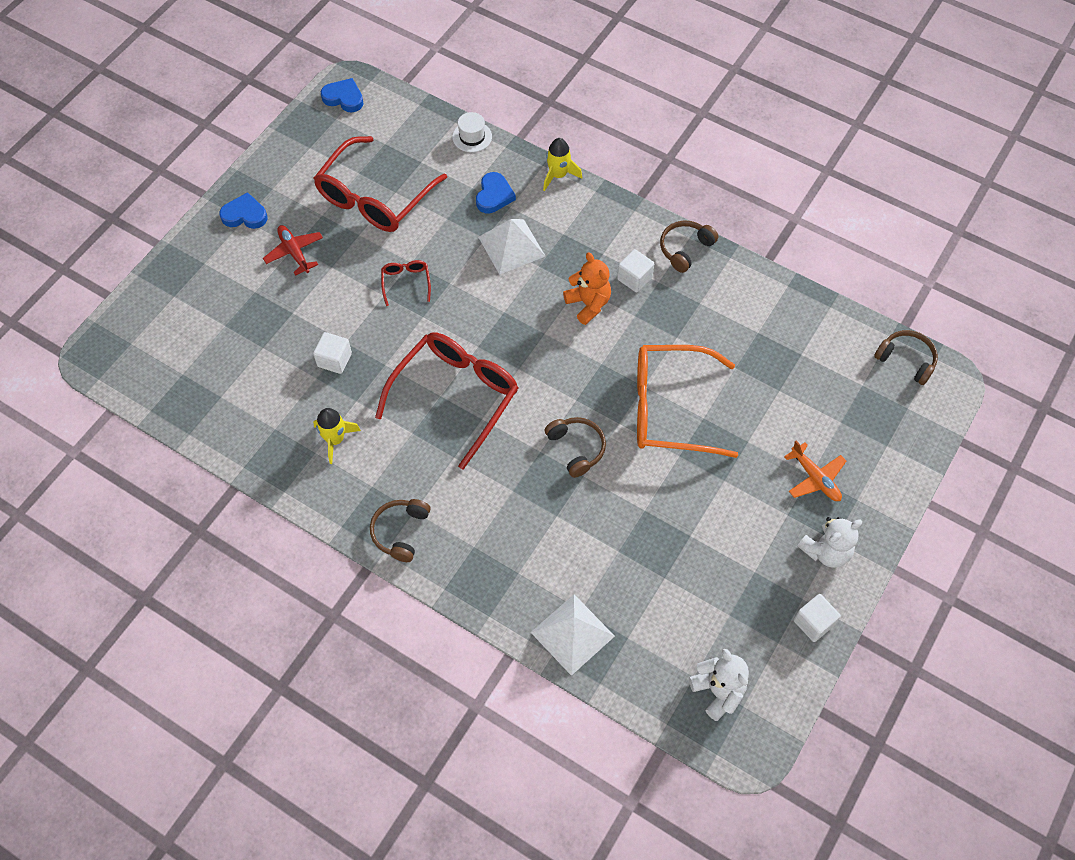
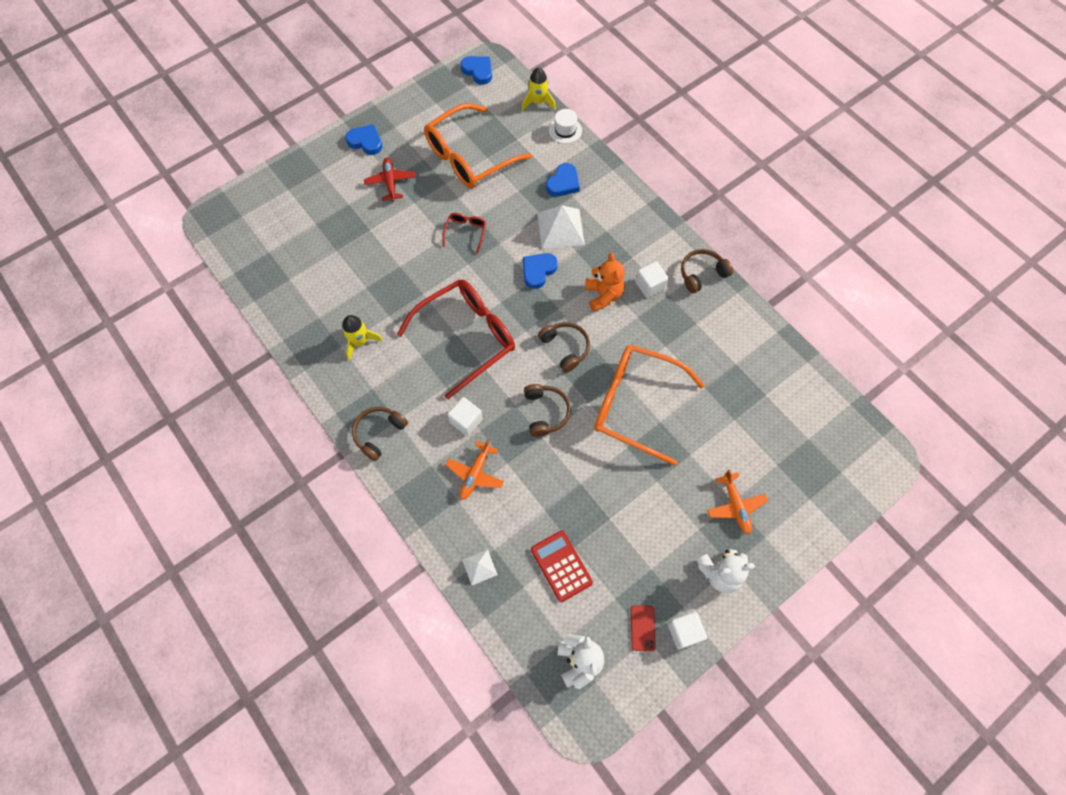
camera: 20 degrees right, 5 degrees up
(334, 360) = (385, 277): white cube -> white cube (466, 421)
(375, 197) = (469, 157): red glasses -> orange glasses
(506, 300) = (538, 271): none -> blue heart
(527, 538) = (475, 474): none -> orange plane
(558, 175) = (621, 181): yellow rocket -> yellow rocket (538, 102)
(572, 634) = (479, 567): white pyramid -> white pyramid, size x0.53
(659, 602) = (561, 566): none -> red calculator
(769, 634) = (642, 628): none -> red phone
(906, 360) = (856, 429): brown headphones -> brown headphones (565, 348)

